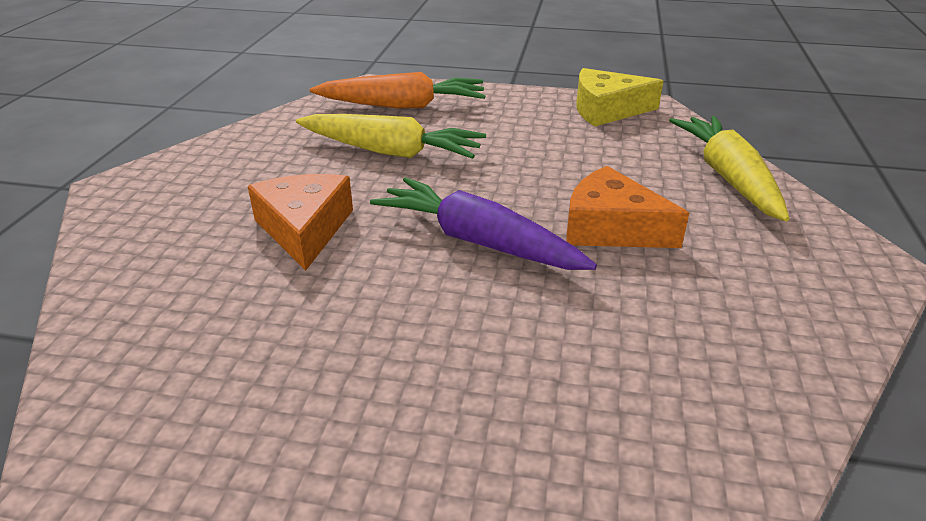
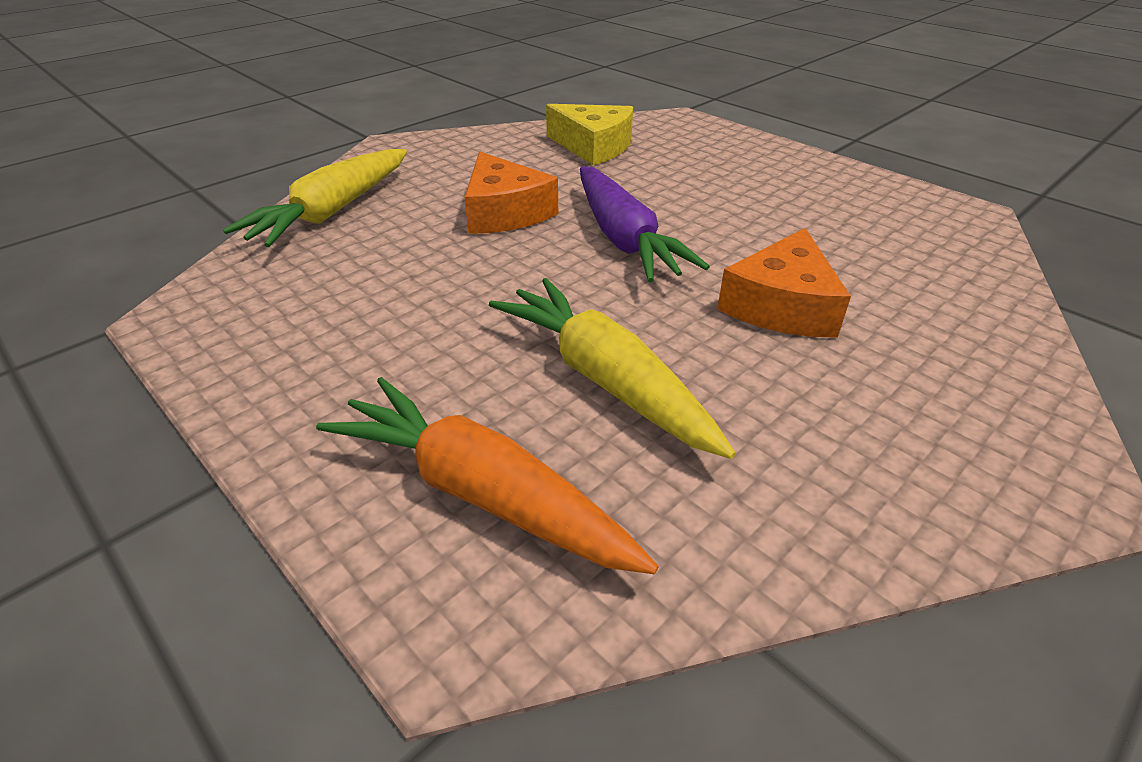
camera: 145 degrees left, 5 degrees up
(607, 110) = (237, 332): yellow cheese -> yellow cheese (593, 147)

